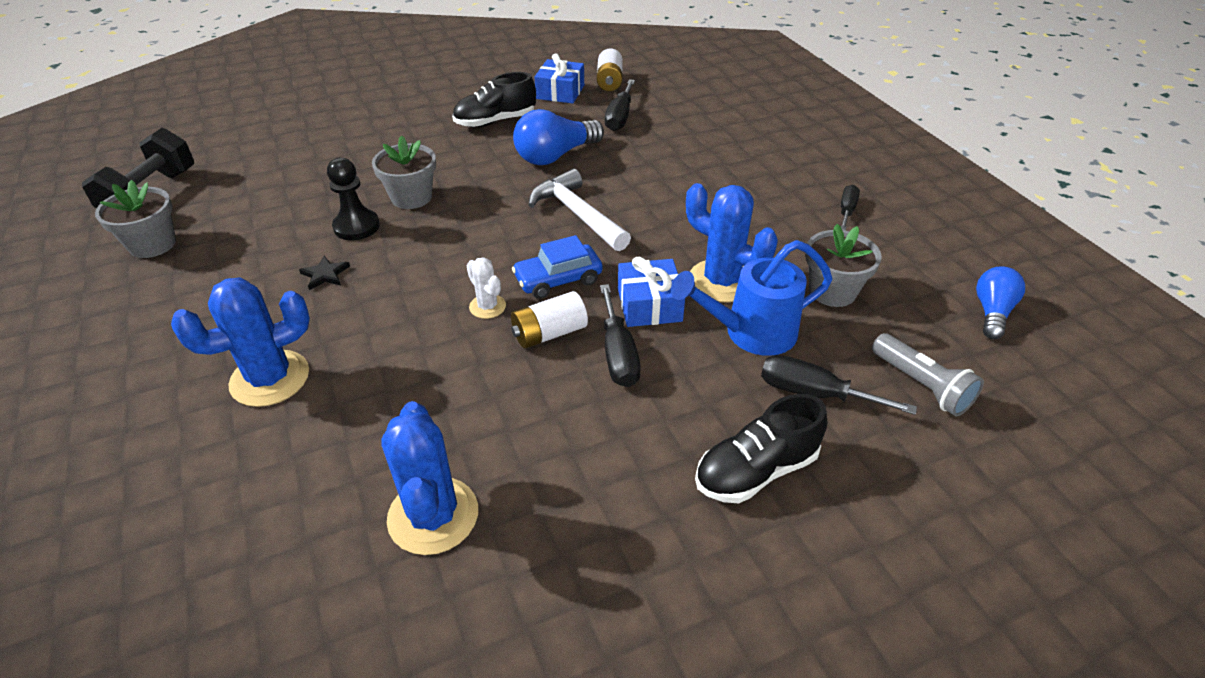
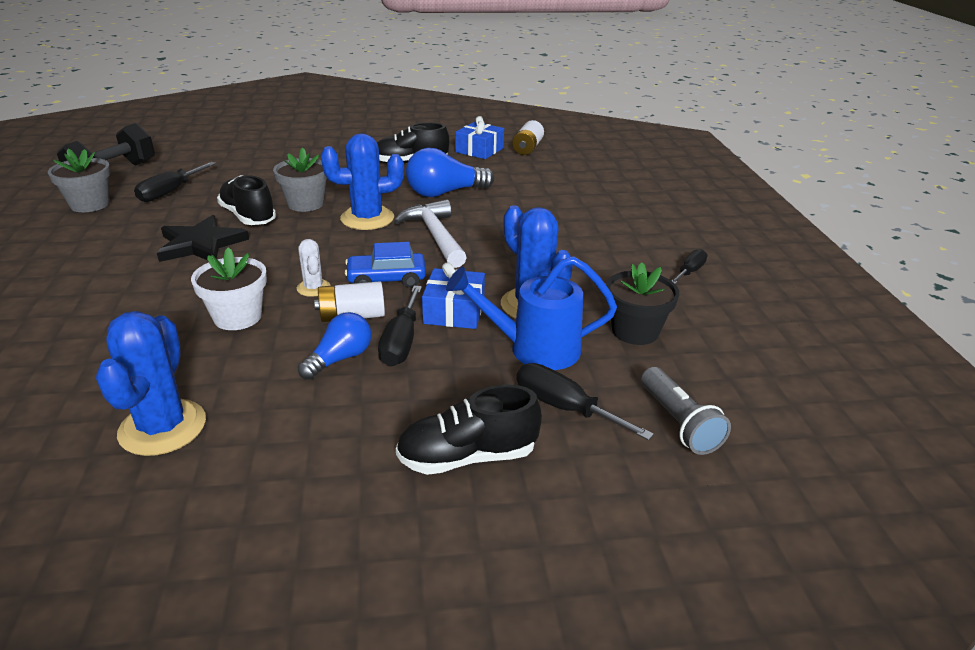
camera: 15 degrees right, 10 degrees down
(270, 378) = (108, 306): blue cactus -> blue cactus (367, 218)
(325, 275) = (201, 244): black star -> black star, size x2.09
(356, 226) = (248, 216): black pawn -> black shoe
(427, 361) = (237, 317): none -> white flower pot
(620, 117) = (519, 174): black screwdriver -> black screwdriver (170, 192)
(832, 291) = (635, 331): grey flower pot -> black flower pot
(992, 312) = (792, 377): blue light bulb -> blue light bulb (339, 359)

